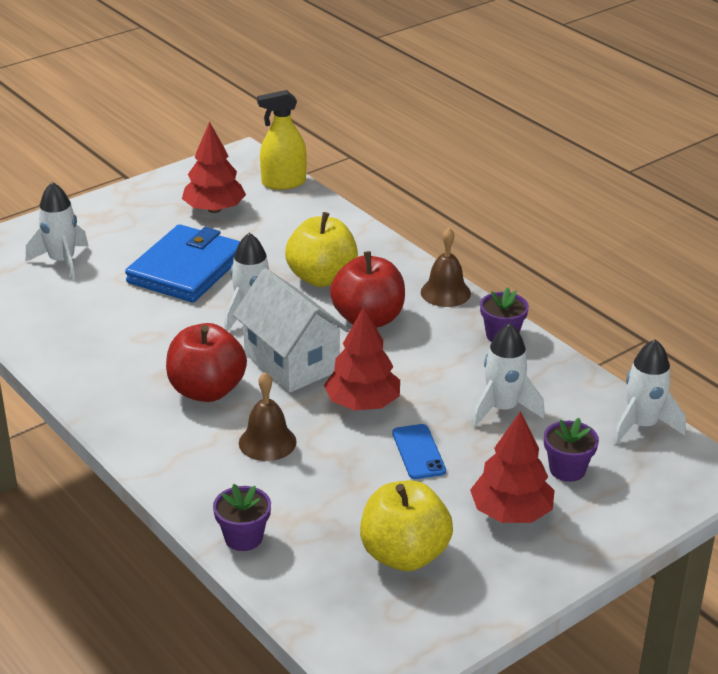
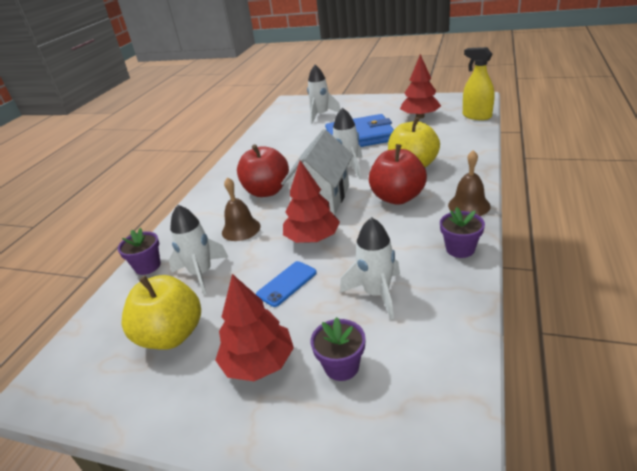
camera: 60 degrees right, 0 degrees up
(642, 426) = (454, 382): white rocket -> white rocket (201, 273)

